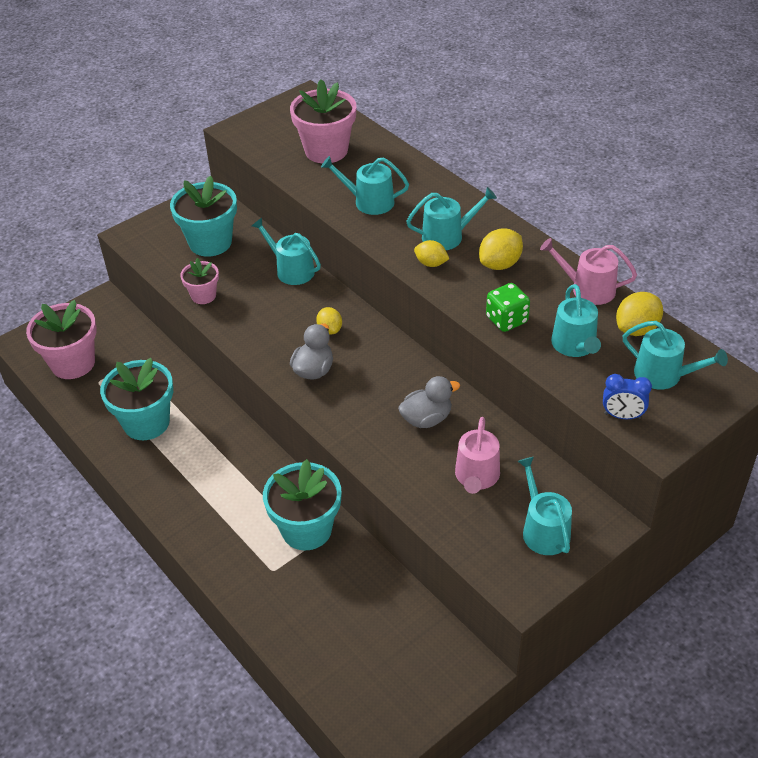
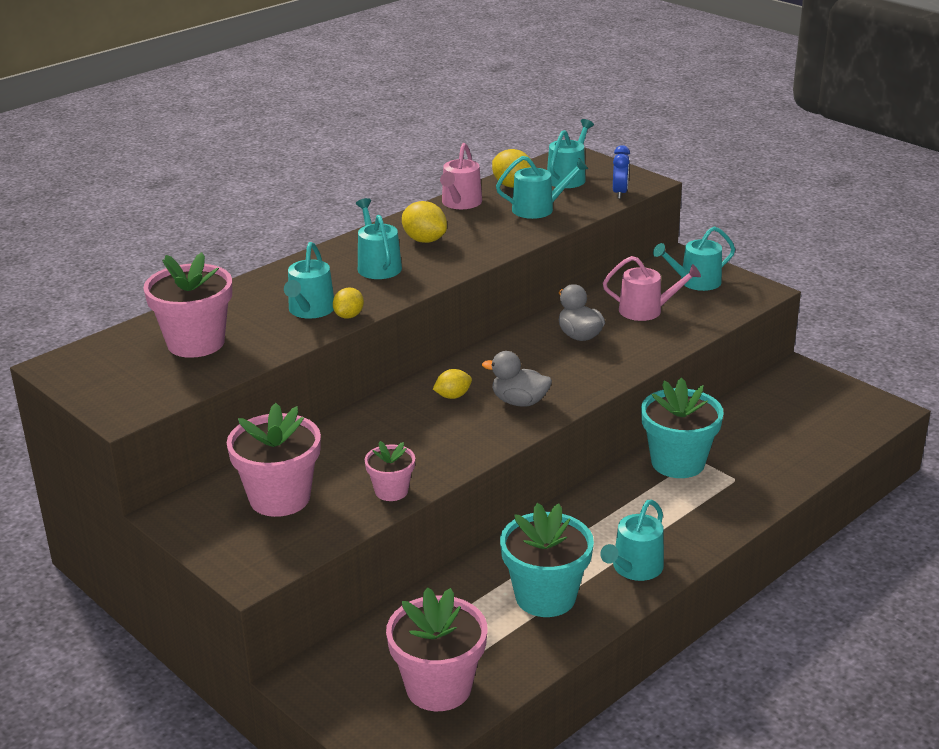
camera: 95 degrees left, 15 degrees down
(210, 242) = (280, 498): turquoise flower pot -> pink flower pot
(291, 270) = (344, 429): turquoise watering can -> turquoise watering can (634, 568)
(431, 263) = (423, 273): yellow lemon -> yellow lemon (349, 316)
(506, 320) = (507, 236): green dice -> none

